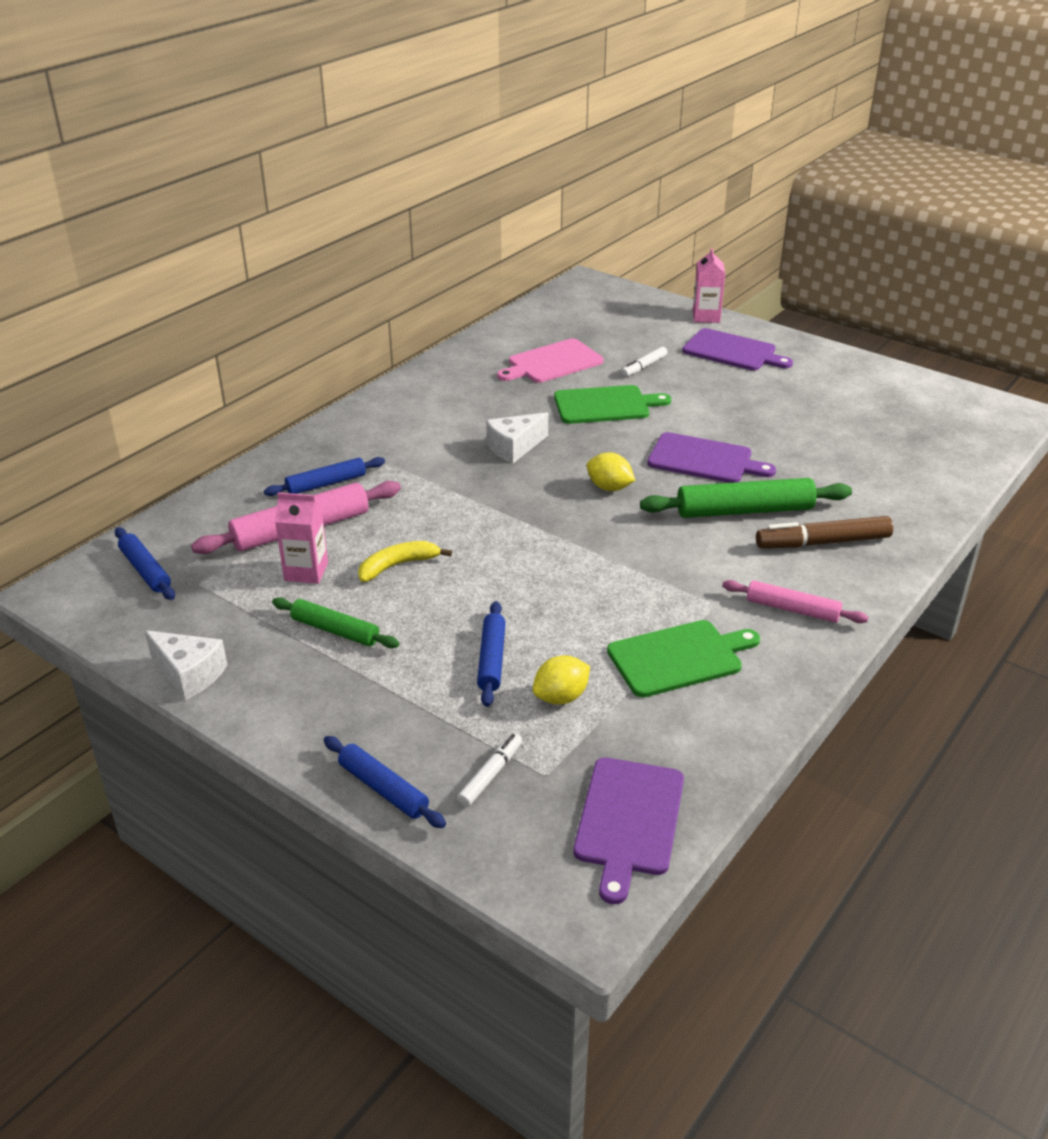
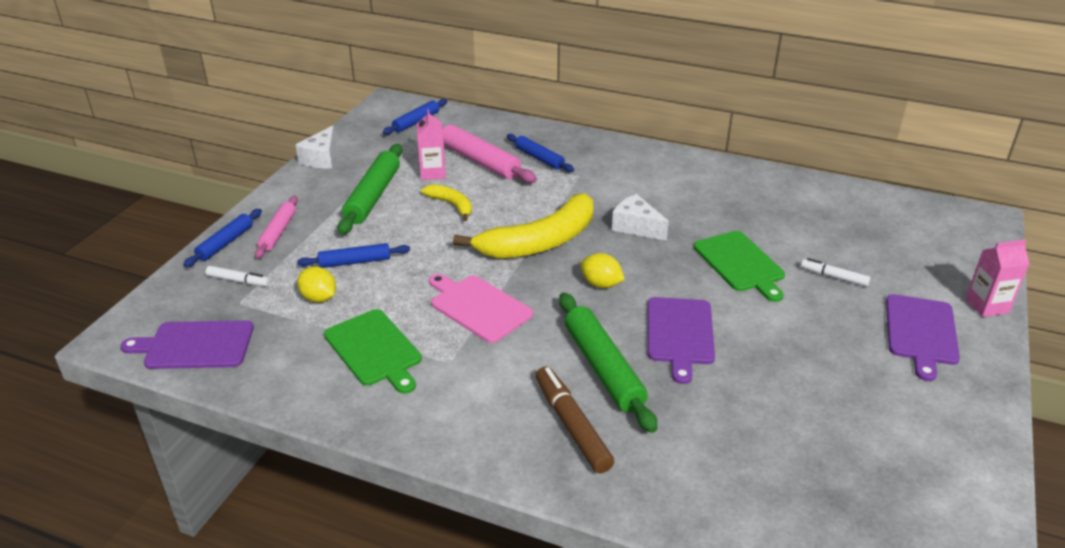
camera: 75 degrees right, 0 degrees up
(335, 630) = (373, 196): green rolling pin -> green rolling pin, size x1.64
(513, 513) = (539, 242): none -> yellow banana
(552, 363) = (796, 224): pink cutting board -> pink cutting board (478, 307)
(609, 487) = (601, 284): yellow lemon -> yellow lemon turned 75 degrees counterclockwise
(792, 609) = (456, 411): pink rolling pin -> pink rolling pin (278, 232)

